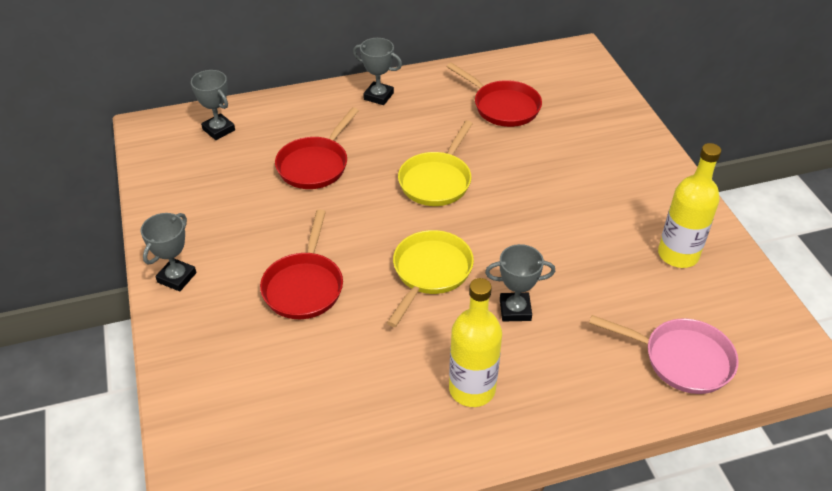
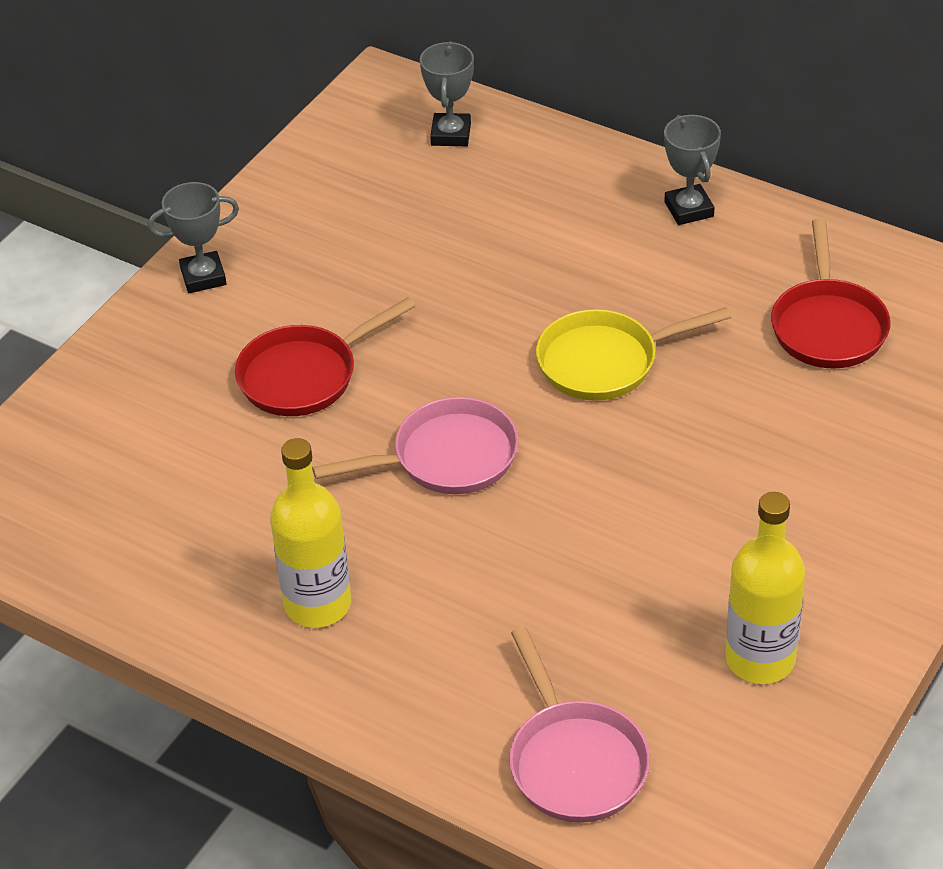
camera: 50 degrees right, 0 degrees up
(315, 165) = (496, 248): red pan -> none
(430, 272) = (447, 457): yellow pan -> pink pan
(515, 310) = (476, 566): grey trophy -> none

